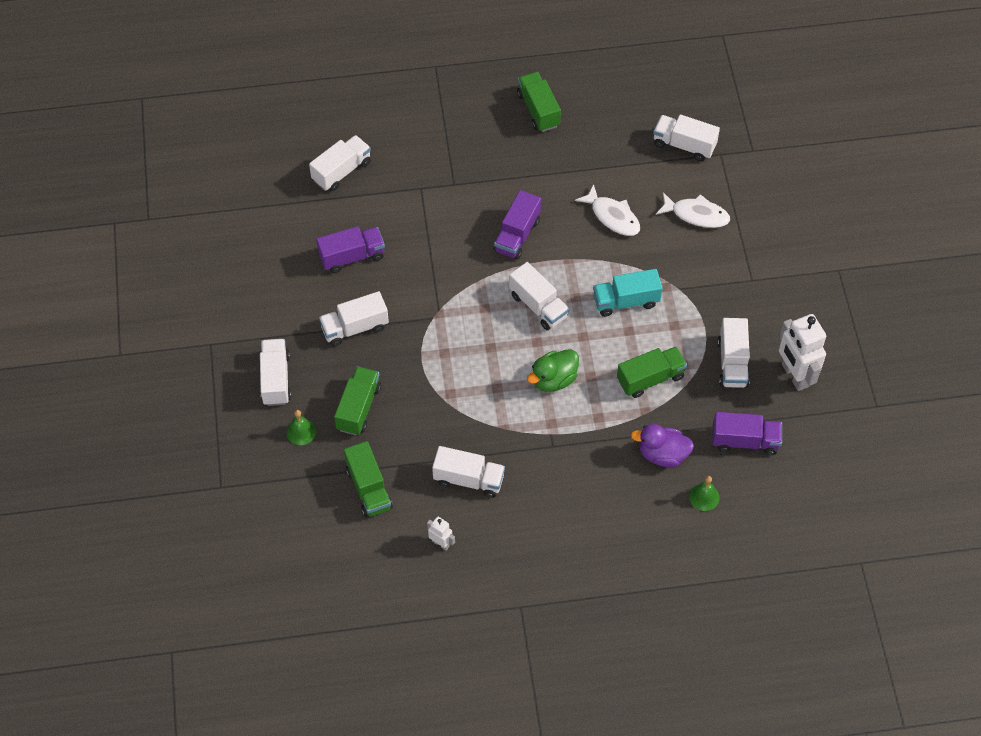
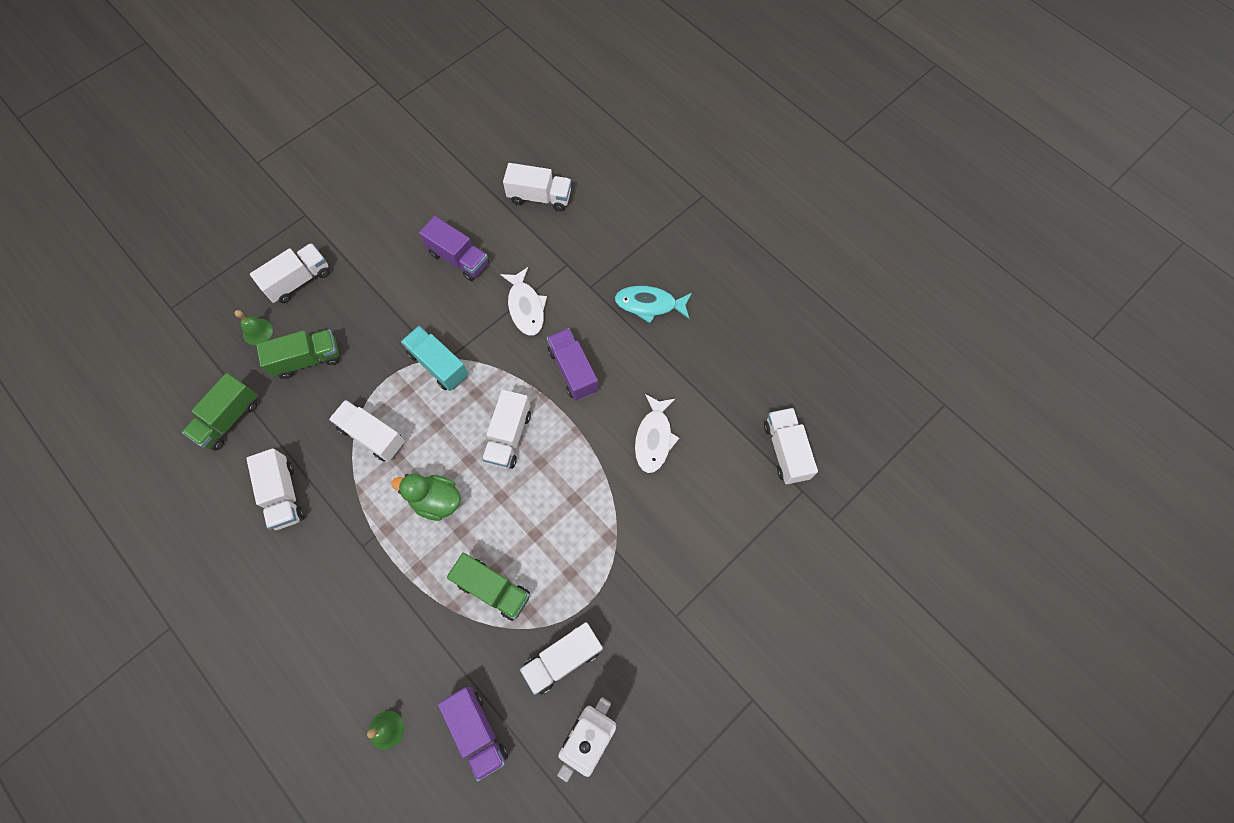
camera: 55 degrees right, 10 degrees up
(355, 328) = (387, 305): white truck -> white truck (372, 435)
(441, 543) = (203, 514): white robot -> none
(501, 156) = (649, 304): none -> turquoise fish
(517, 235) = (573, 370): purple truck -> purple truck turned 75 degrees clockwise
(538, 110) = (723, 302): green truck -> none
(626, 301) = (566, 510): turquoise truck -> turquoise truck (438, 364)
(662, 454) = (412, 656): purple duck -> none
(696, 215) = (713, 513): white fish -> white fish (526, 307)

